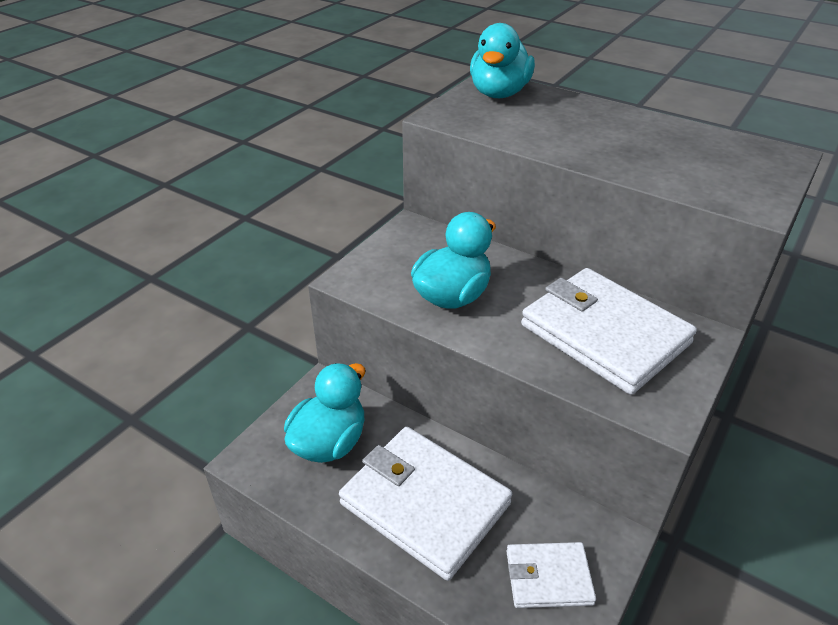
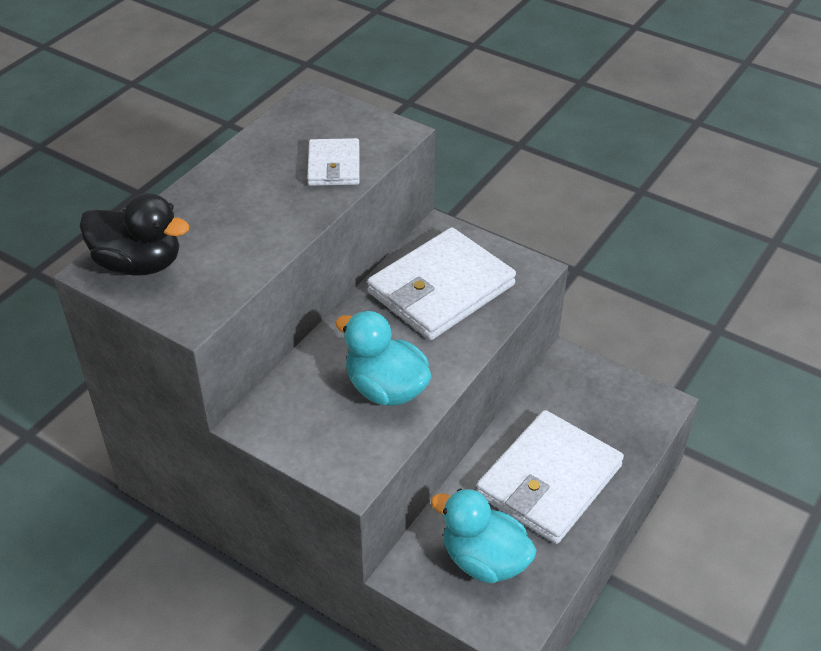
camera: 90 degrees left, 5 degrees up
(499, 93) = (139, 264): turquoise duck -> black duck
(548, 577) = (607, 403): white wallet -> white wallet (333, 166)

